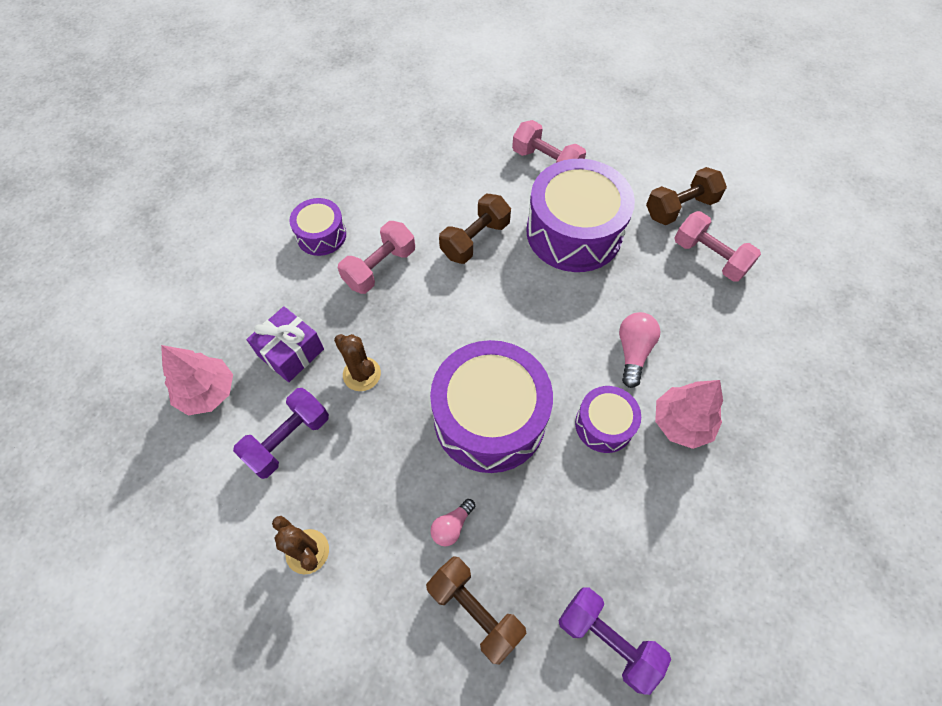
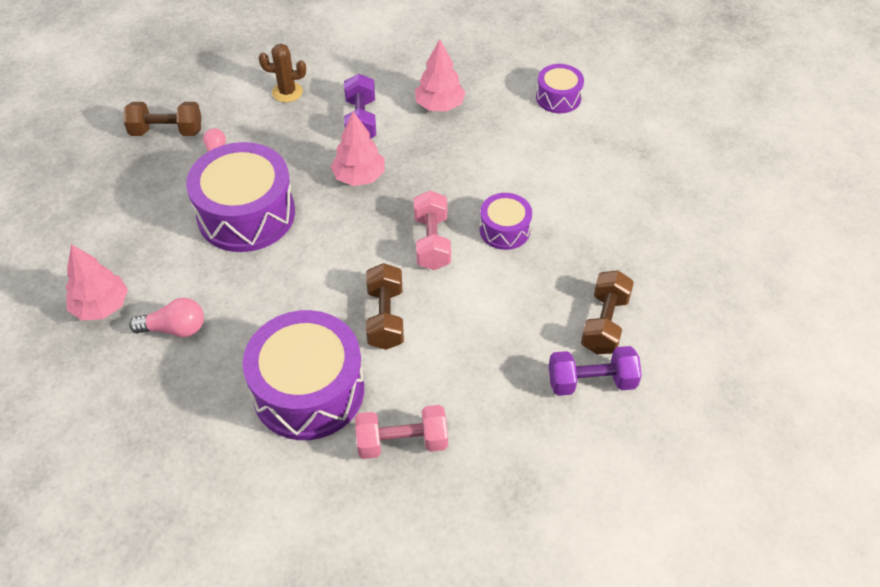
camera: 135 degrees right, 10 degrees down
(291, 352) = (420, 155): purple gift -> none
(362, 374) = (359, 177): brown cactus -> pink tree
(604, 425) = (160, 265): purple drum -> purple drum (558, 97)
(608, 640) = (77, 168): purple dumbbell -> purple dumbbell (591, 382)
(633, 352) = (175, 328): pink light bulb -> pink light bulb turned 60 degrees counterclockwise
(680, 208) = (227, 499): brown dumbbell -> brown dumbbell (604, 323)
(709, 257) = (161, 465): pink dumbbell -> none

